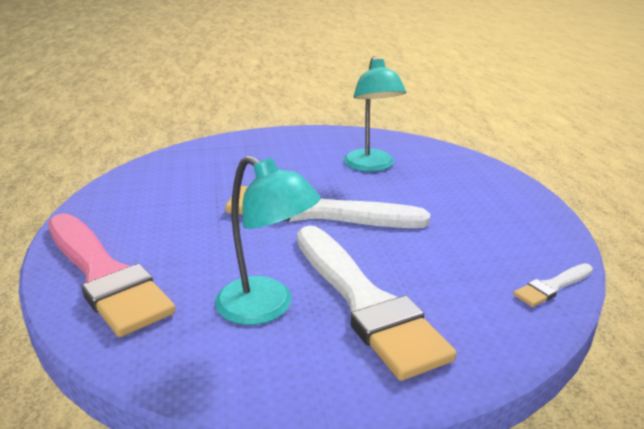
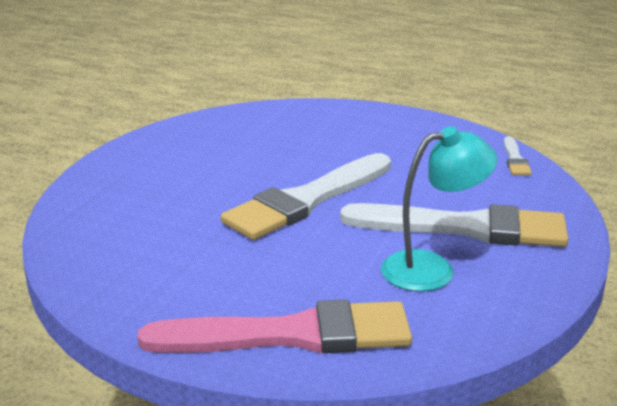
camera: 55 degrees left, 0 degrees up
(371, 166) = (256, 147): turquoise lamp -> none

